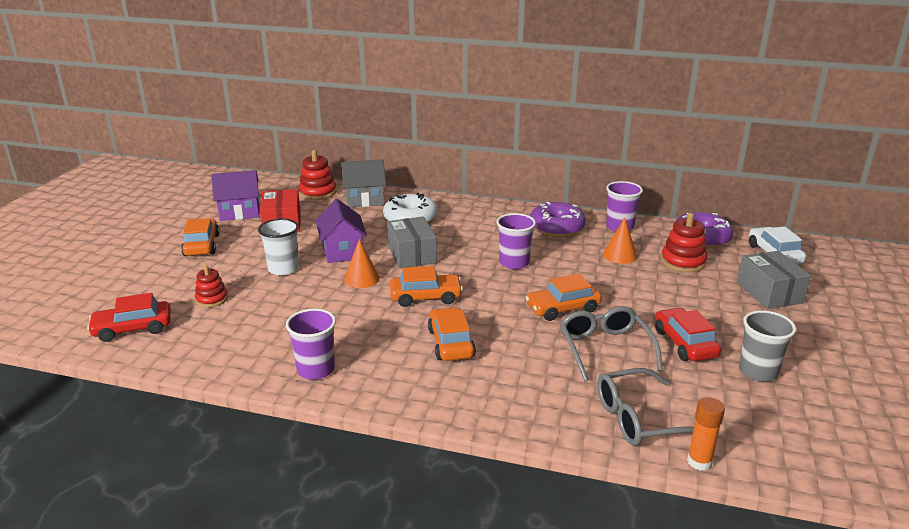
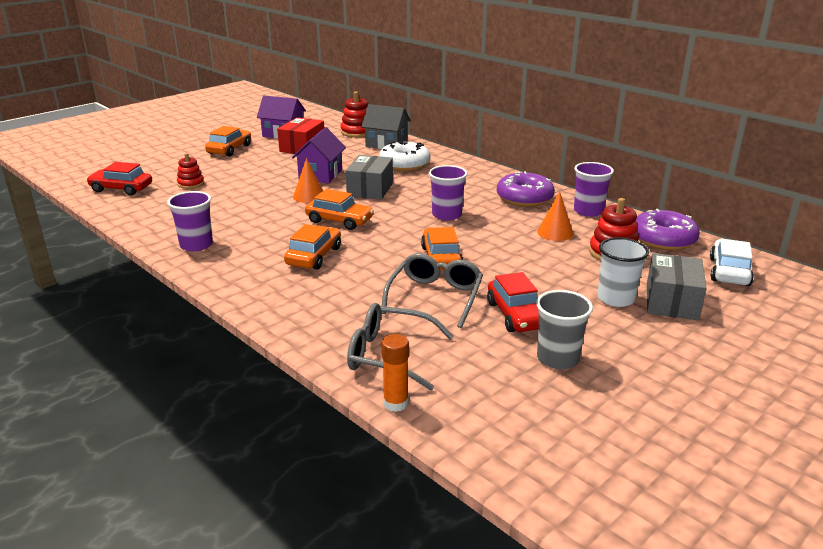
camera: 30 degrees right, 0 degrees up
(283, 269) = (263, 176): white cup -> white cup (616, 298)
(563, 308) = (441, 258): orange car -> orange car turned 75 degrees clockwise
(684, 343) = (516, 315): red car -> red car turned 150 degrees clockwise

